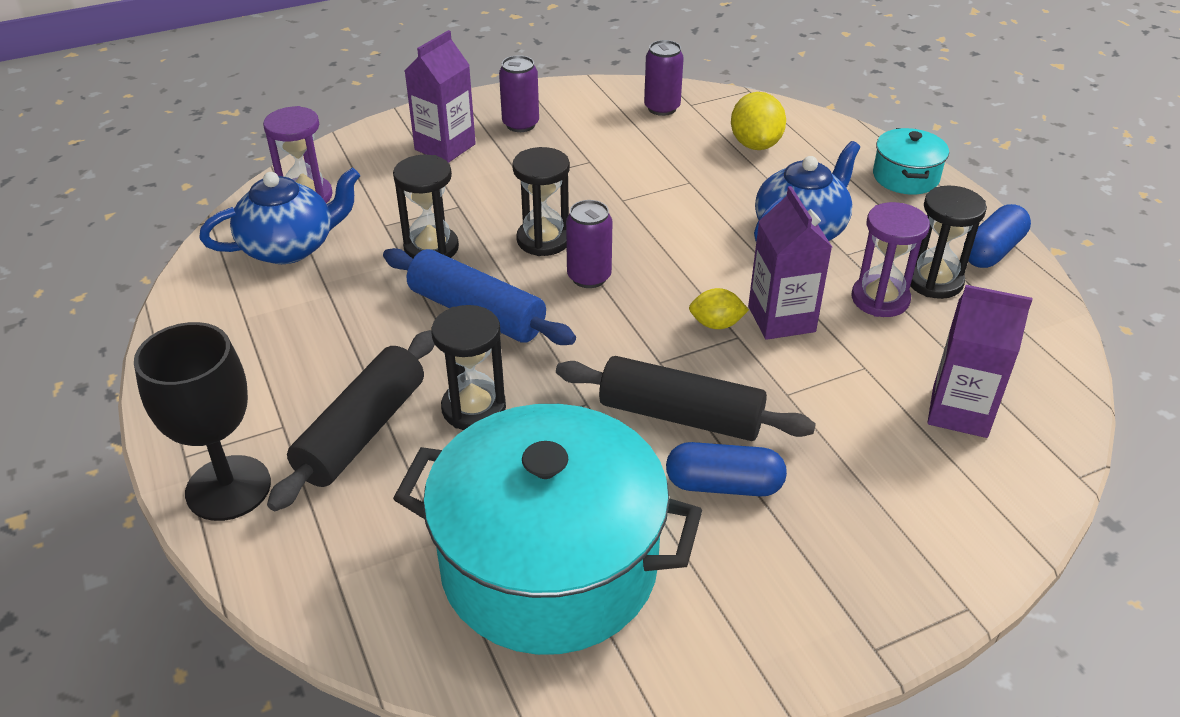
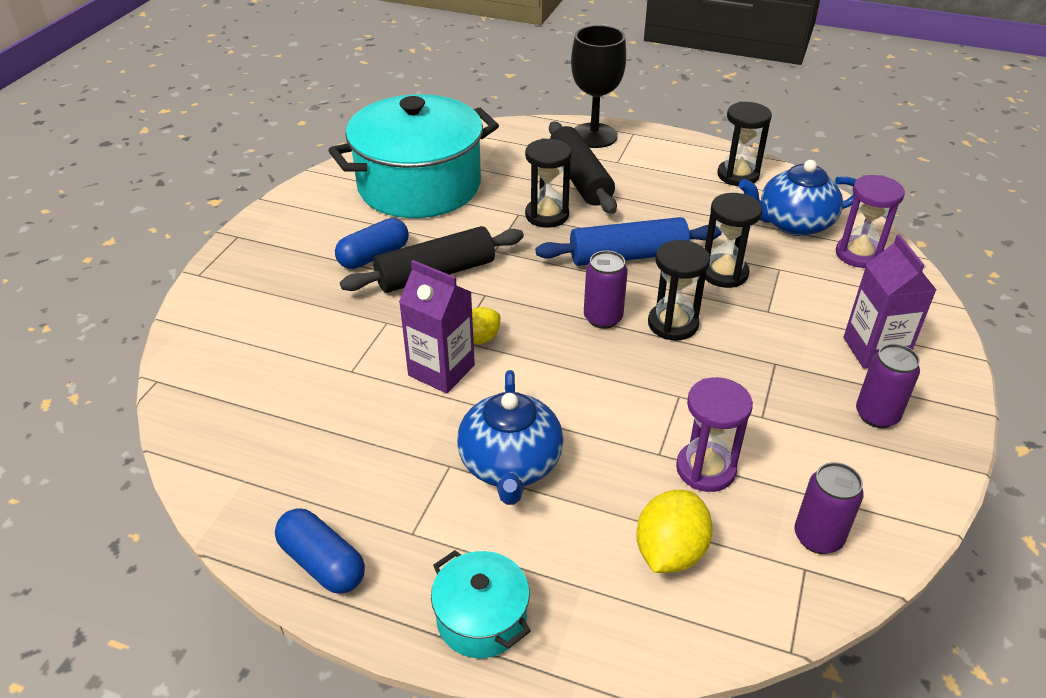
camera: 135 degrees right, 0 degrees up
(290, 247) = (793, 223): blue teapot -> blue teapot turned 60 degrees clockwise
(755, 144) = (670, 552): yellow lemon -> yellow lemon turned 75 degrees clockwise
(880, 299) = (384, 435): purple hourglass -> purple hourglass (705, 469)
(934, 281) = (353, 485): black hourglass -> black hourglass (738, 175)
(959, 411) = (262, 378): purple carton -> none
(992, 251) = (322, 563): blue capsule -> blue capsule turned 45 degrees counterclockwise

